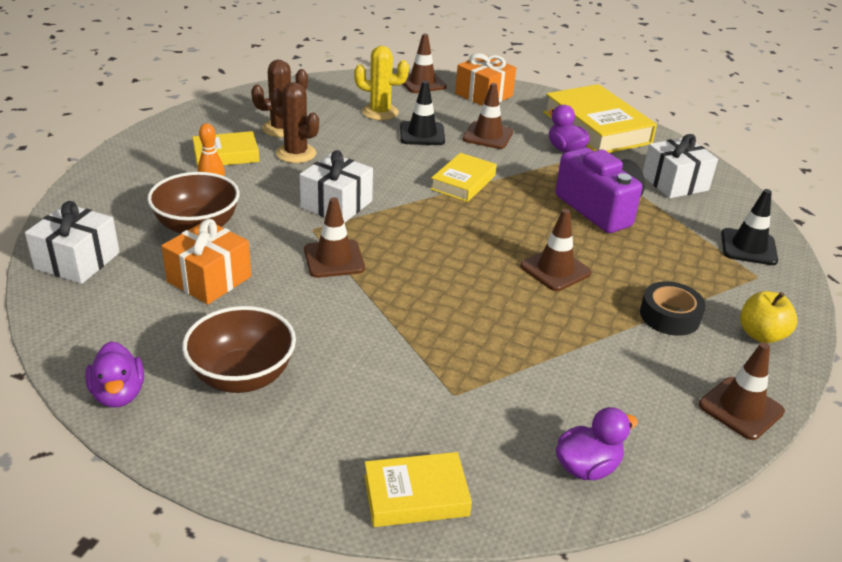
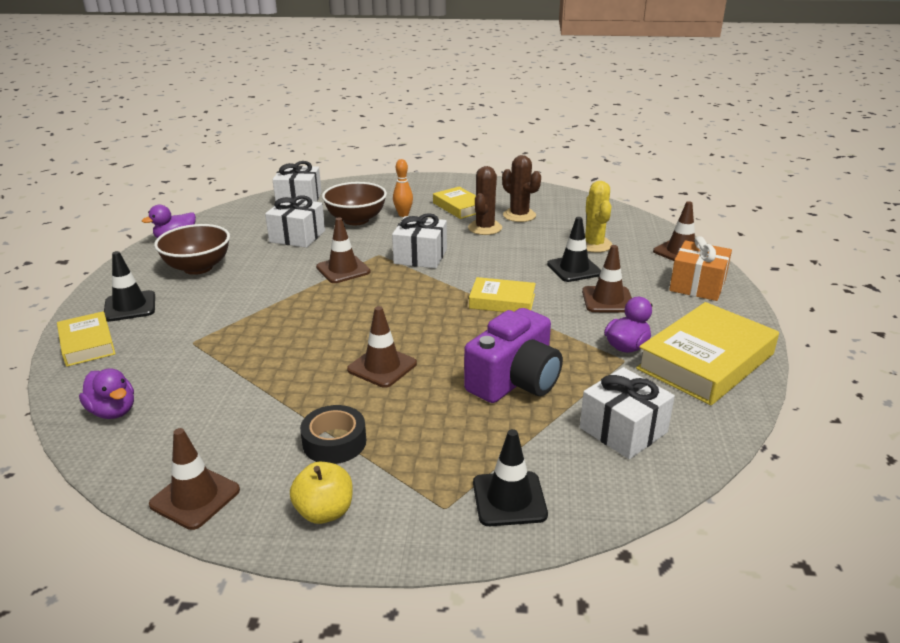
camera: 75 degrees right, 5 degrees down
(209, 279) = (297, 236): orange gift -> white gift
(326, 450) = (130, 306): none -> black traffic cone

